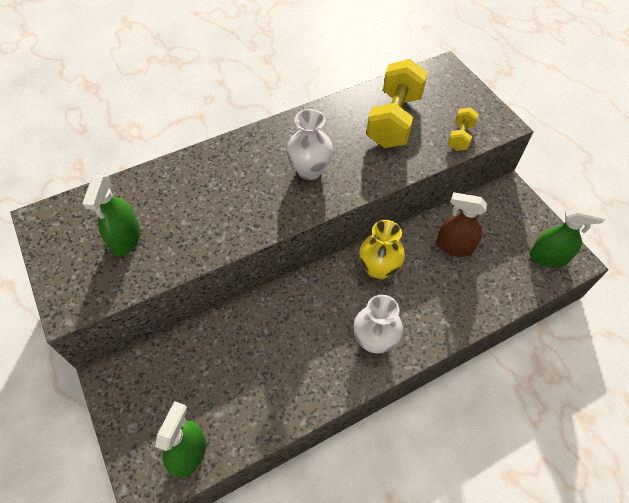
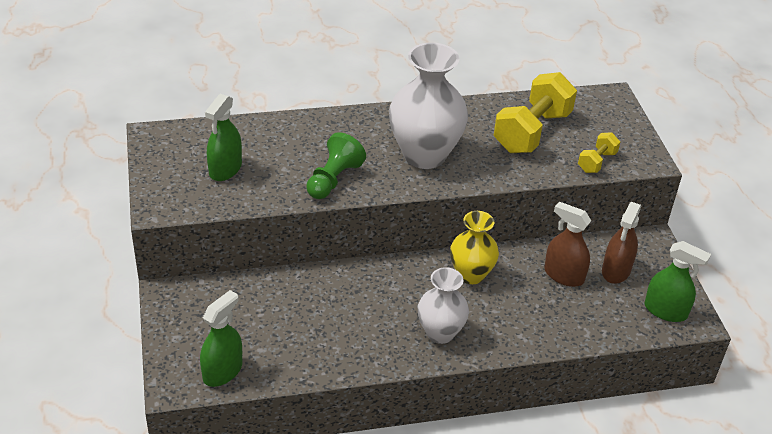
camera: 15 degrees right, 15 degrees down
(235, 221) = (333, 179): none -> green pawn
(310, 170) = (424, 155): white vase -> white vase, size x1.65
(494, 229) = (616, 270): none -> brown spray bottle

